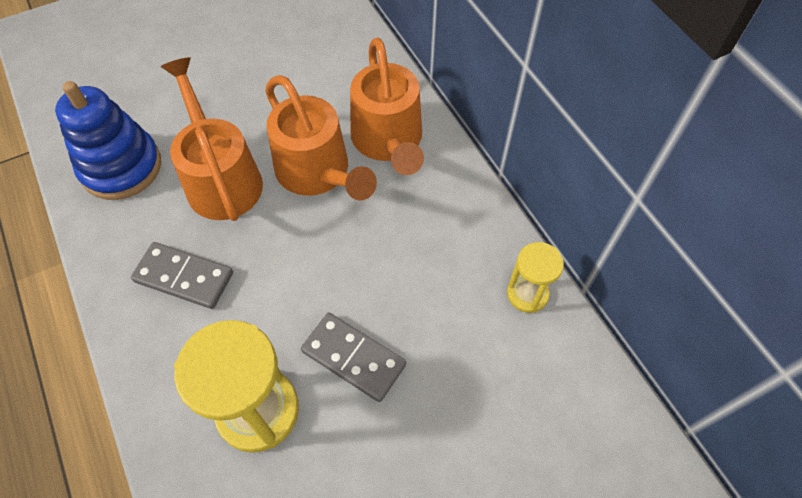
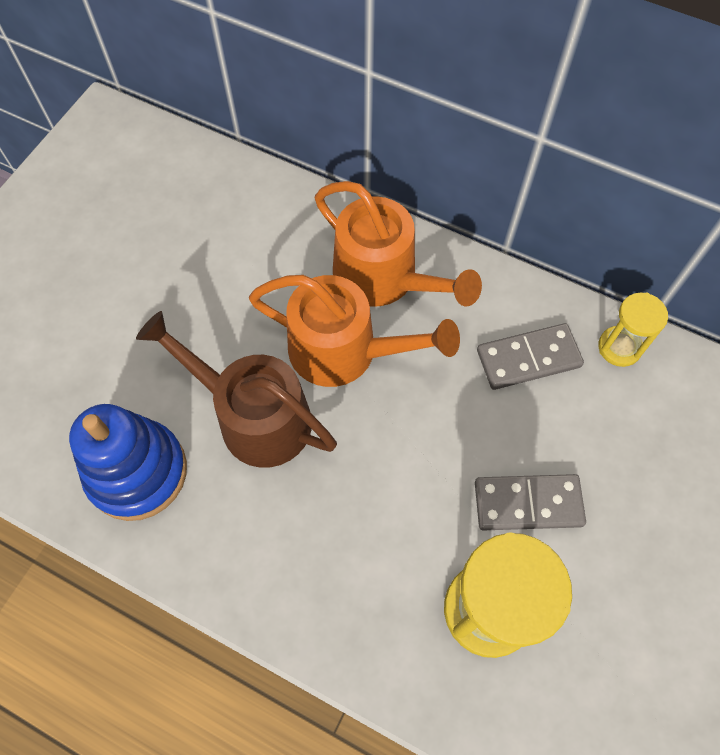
camera: 35 degrees left, 5 degrees up
(184, 277) = (308, 538): grey domino -> grey domino (528, 358)
(221, 177) = (253, 416): orange watering can -> brown watering can

